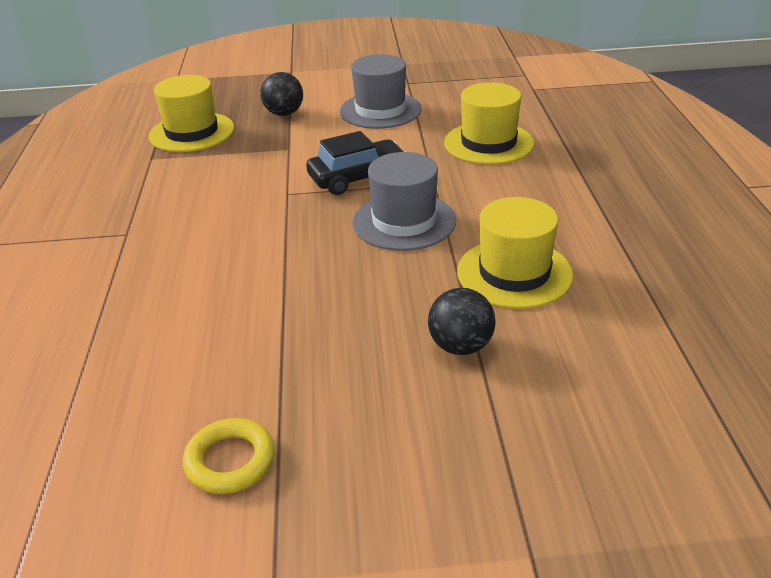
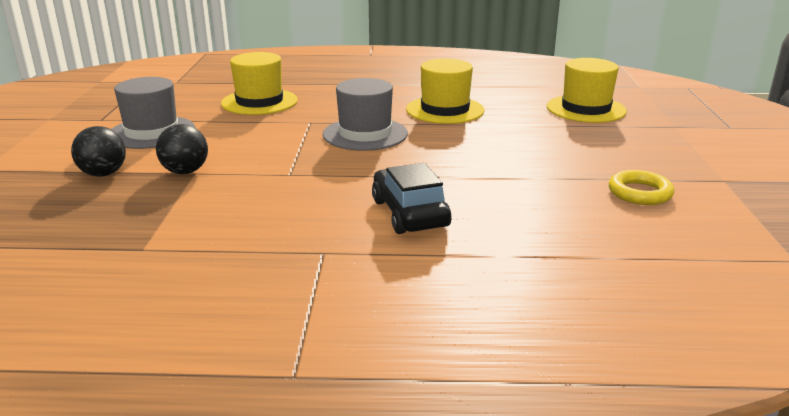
camera: 85 degrees left, 10 degrees down
(192, 132) = (92, 225): yellow hat -> yellow hat (586, 109)
(358, 178) = (282, 146): black car -> black car (409, 213)
(460, 346) = (520, 128): black ball -> black ball (185, 172)

